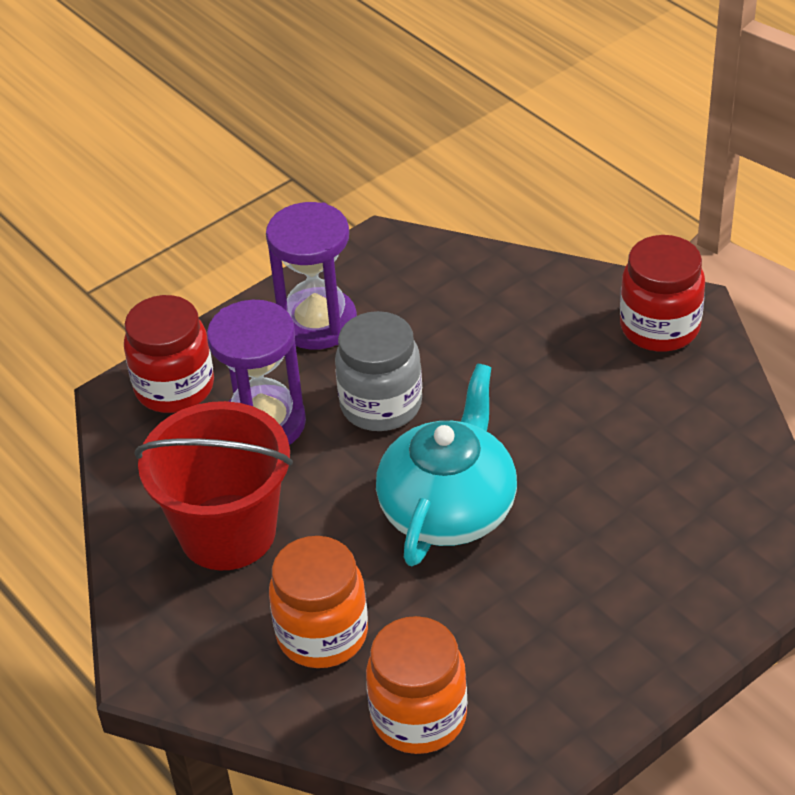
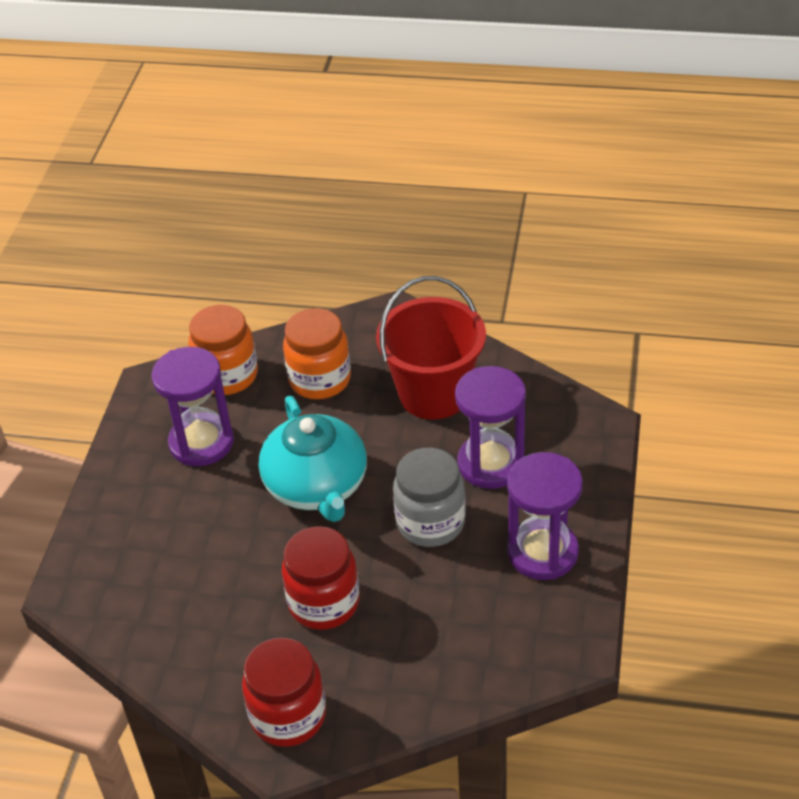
camera: 140 degrees right, 0 degrees up
(174, 387) = (576, 449): red jar -> red jar (324, 603)
(524, 642) = (201, 442): none -> purple hourglass

